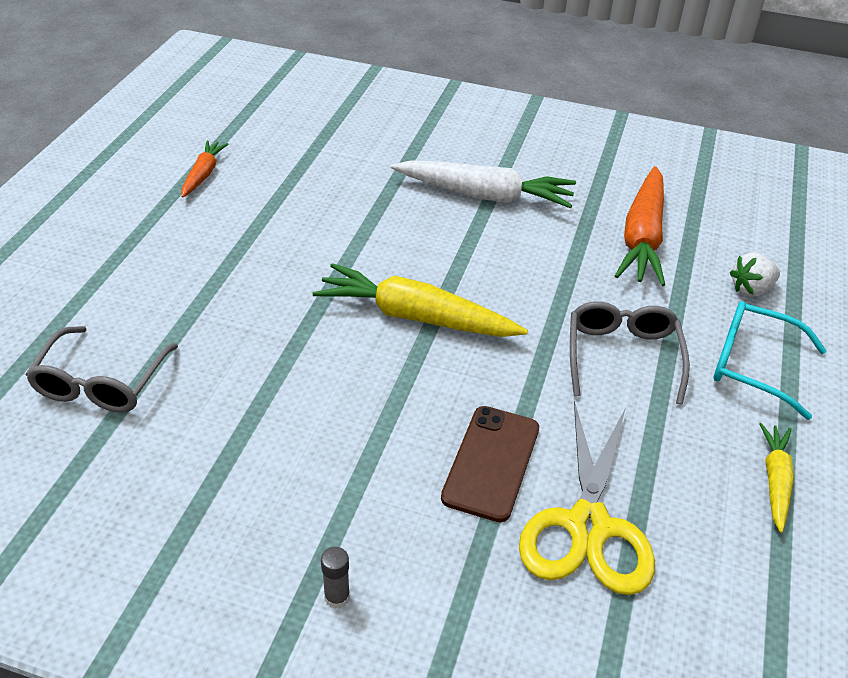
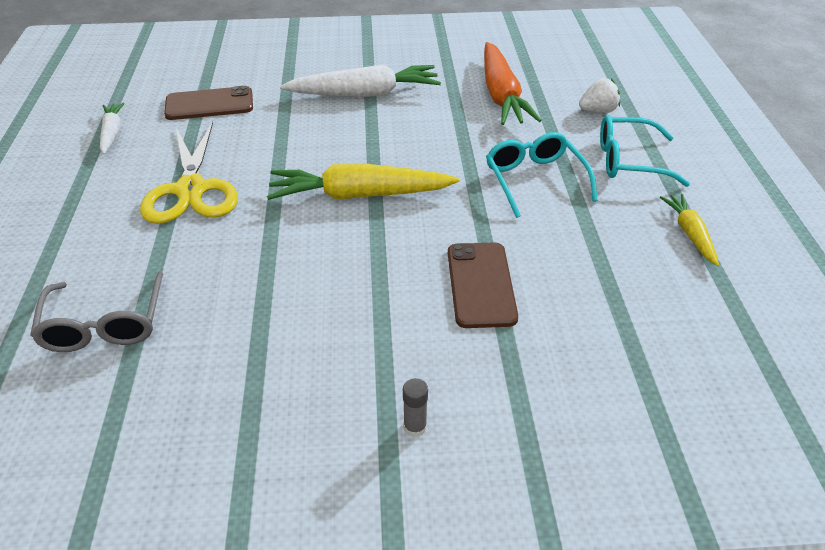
camera: 20 degrees left, 0 degrees up
(203, 174) = (112, 133): orange carrot -> white carrot
(314, 166) = (209, 104): none -> brown phone
(588, 526) = (579, 307): yellow scissors -> yellow scissors (191, 190)
(622, 356) = (535, 180): grey glasses -> turquoise glasses
(751, 289) = (598, 111): white strawberry -> white strawberry turned 150 degrees counterclockwise

